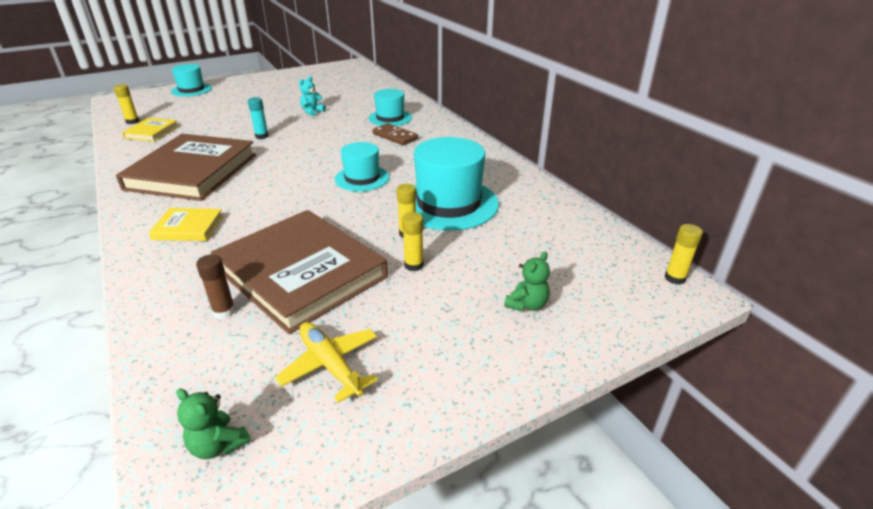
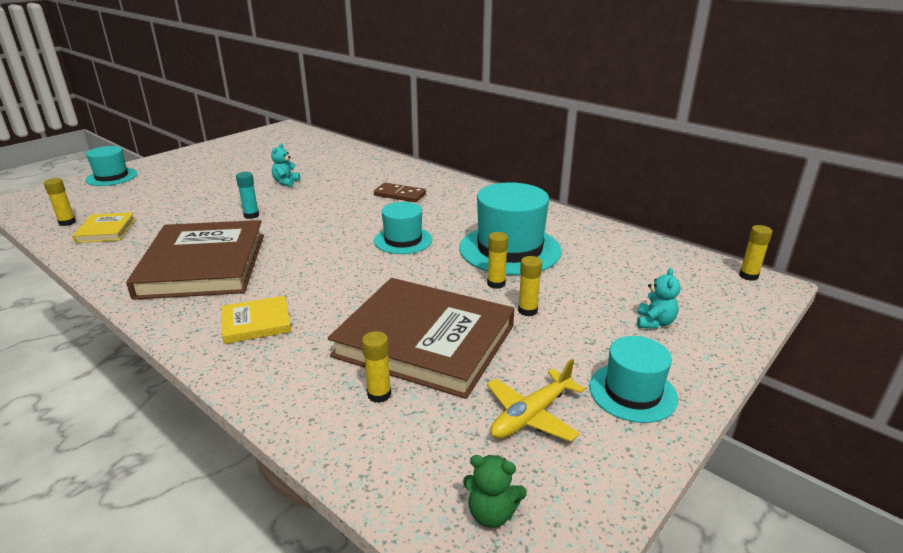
camera: 20 degrees left, 5 degrees down
(224, 311) = (379, 394): brown glue stick -> yellow glue stick
(330, 365) = (531, 415): yellow plane -> yellow plane turned 75 degrees counterclockwise
(390, 118) = (378, 177): turquoise hat -> turquoise hat (632, 392)
(527, 305) = (654, 322): green teddy bear -> turquoise teddy bear

